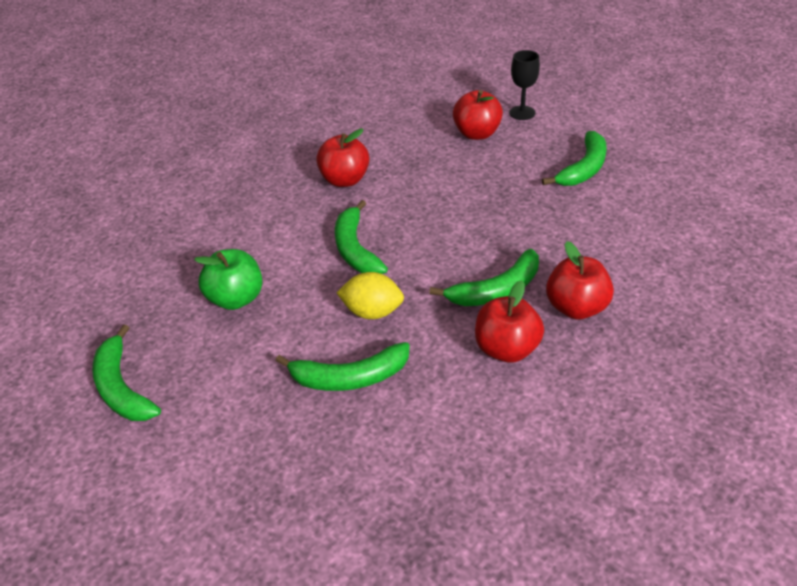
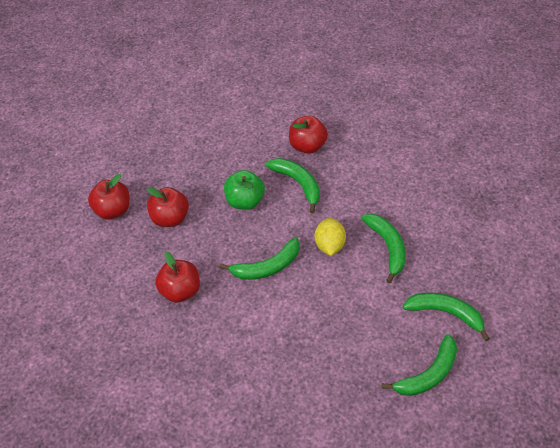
camera: 100 degrees left, 10 degrees up
(236, 299) = (331, 330): green apple -> green apple (245, 201)
(506, 349) = (348, 175): red apple -> red apple (170, 218)
(522, 113) = (82, 183): black goblet -> none
(584, 168) = (162, 145): green banana -> green banana (446, 313)

